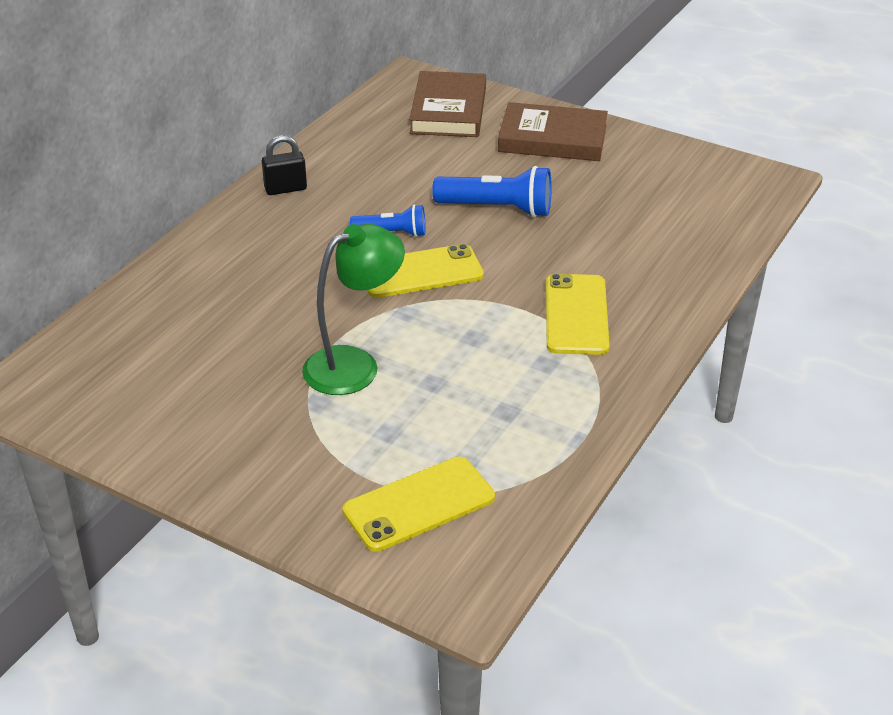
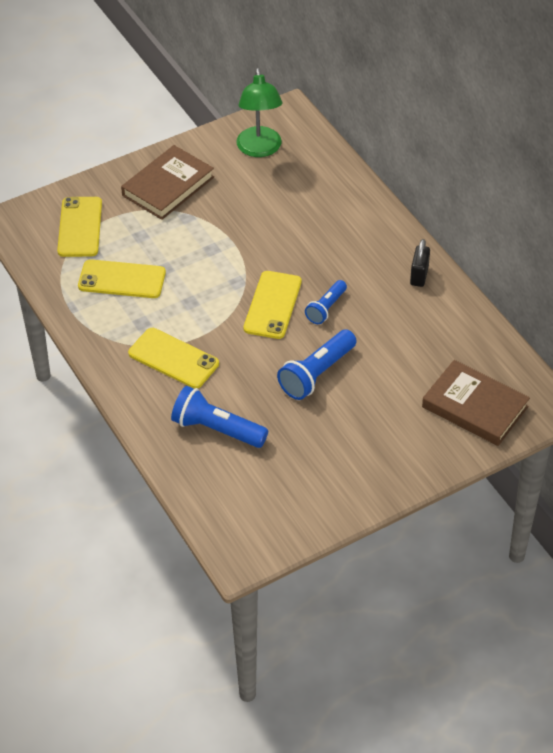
camera: 120 degrees right, 10 degrees up
(354, 364) = (206, 243): green lamp -> green lamp (260, 149)
(486, 413) = (122, 279): none -> yellow phone
(552, 139) = (390, 451): brown book -> brown book (168, 186)
(642, 246) = (216, 429): none -> blue flashlight

